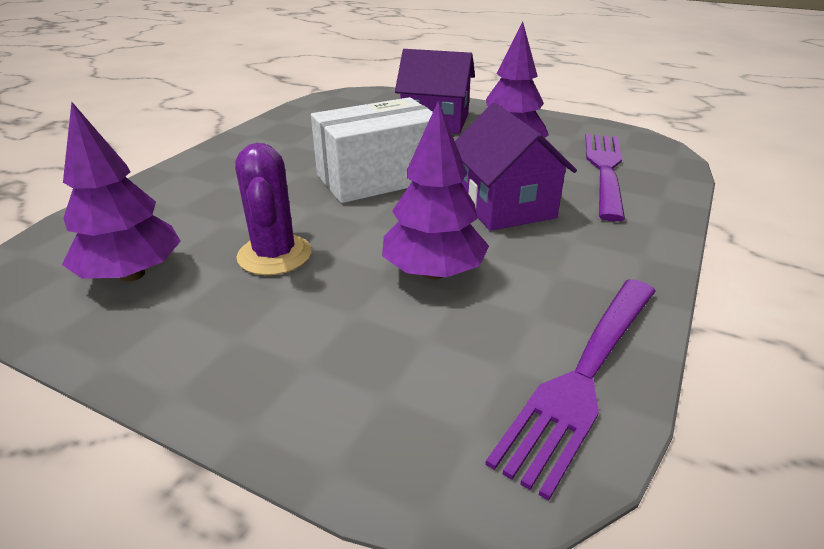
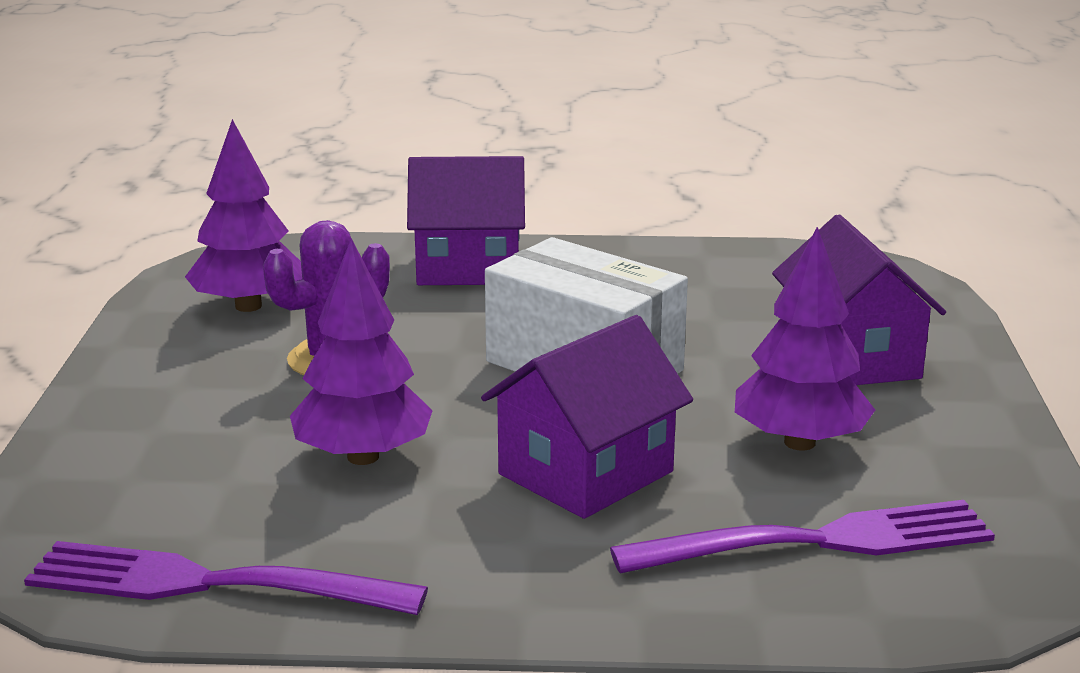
camera: 65 degrees right, 10 degrees down
(198, 180) = (468, 267): none -> purple house

